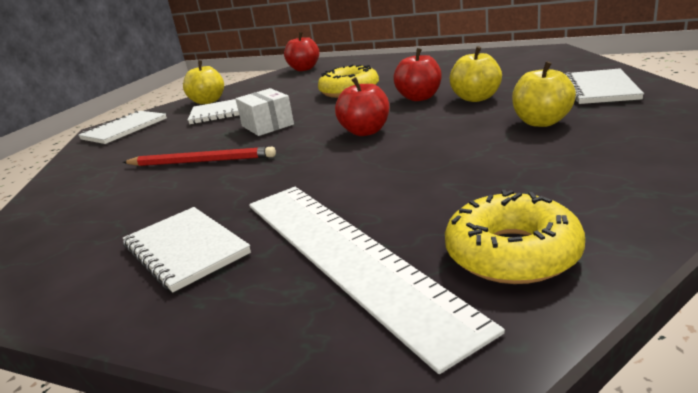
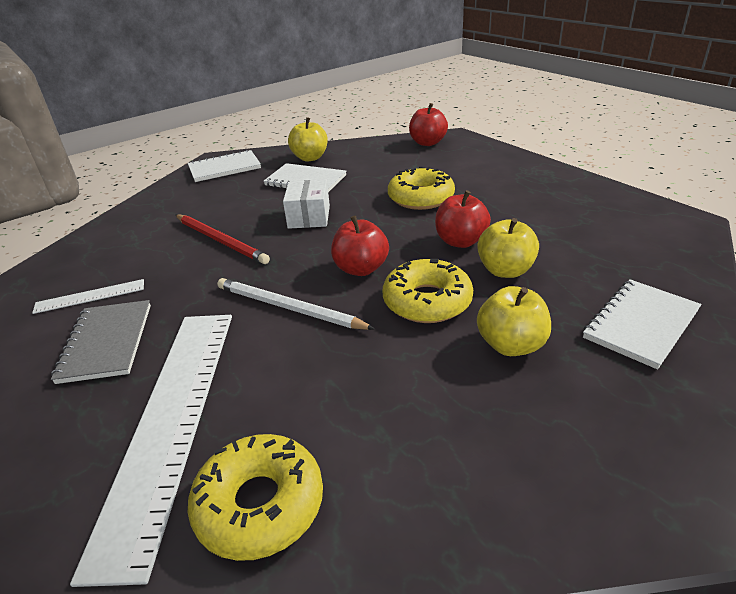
camera: 30 degrees right, 10 degrees up
(106, 236) = (90, 296): none -> white ruler
(185, 250) = (106, 342): white notebook -> grey notebook
(340, 167) = (288, 308): none -> white pencil
(448, 127) = (427, 301): none -> yellow donut

